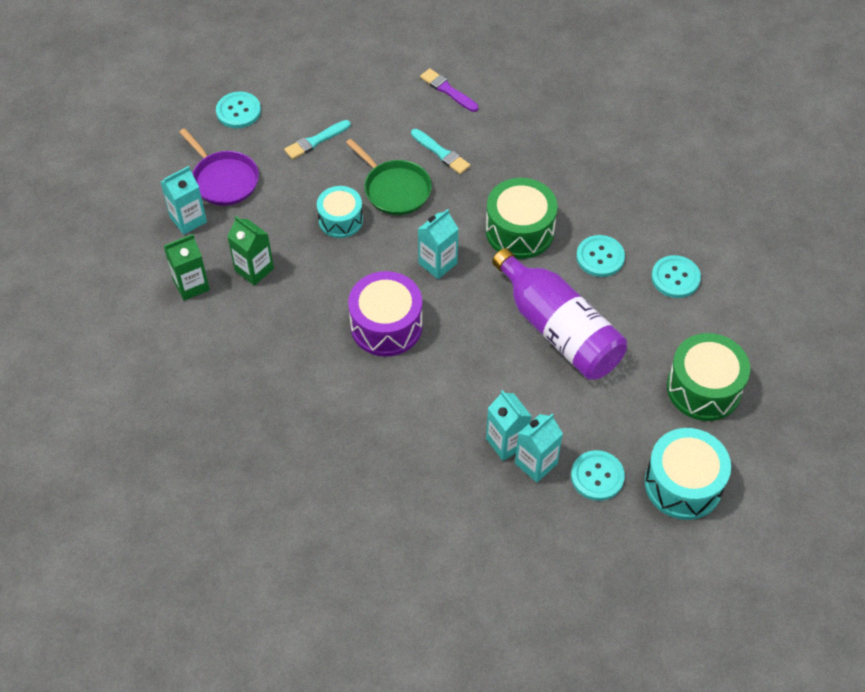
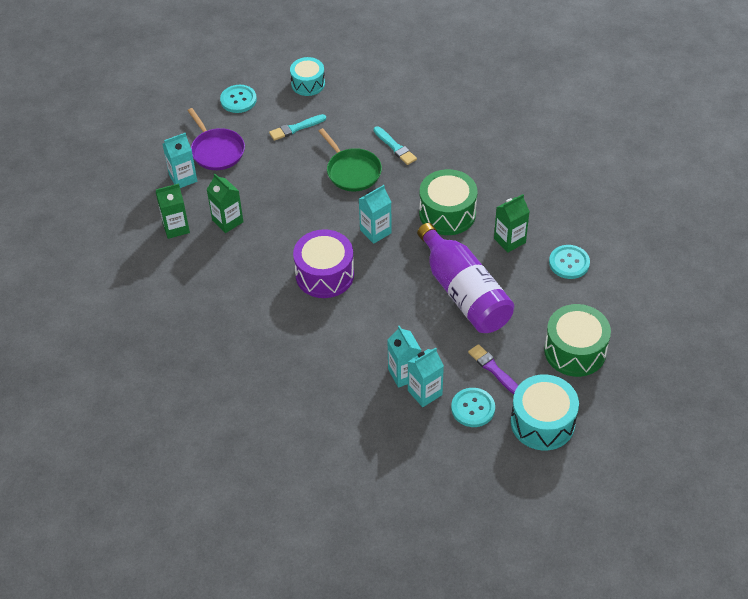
camera: 10 degrees right, 5 degrees down
(340, 220) = (304, 190): turquoise drum -> turquoise drum (308, 84)
(447, 90) = (410, 99): purple brush -> purple brush (493, 369)
(600, 257) = (509, 240): turquoise button -> green carton

